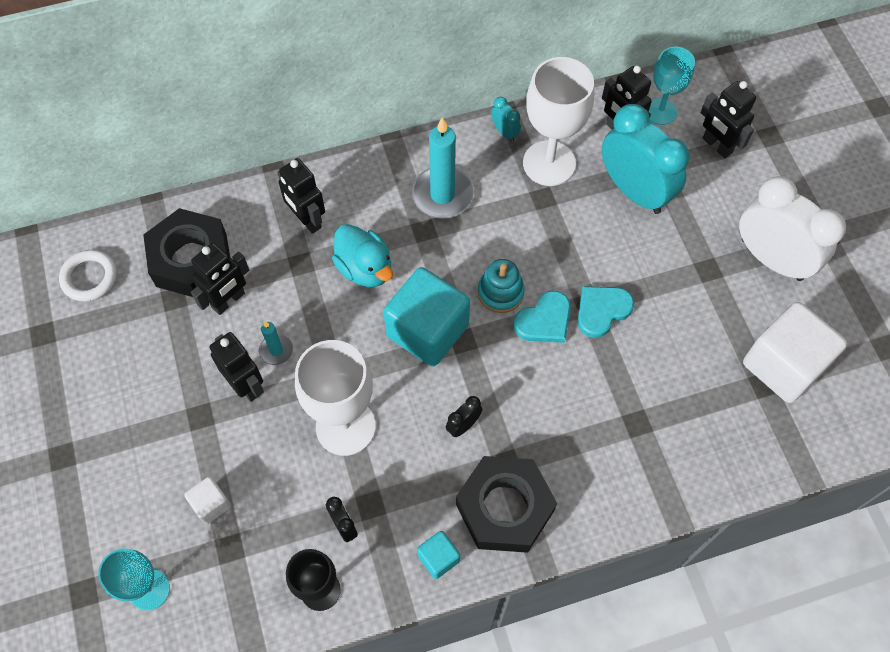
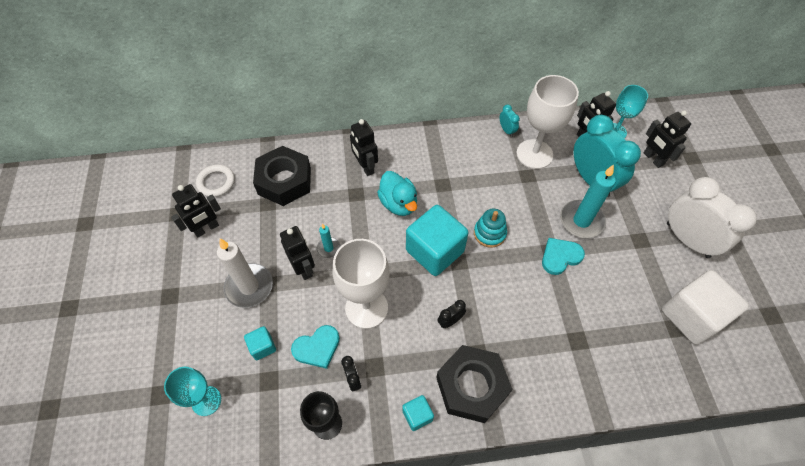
camera: 10 degrees right, 5 degrees down
(174, 424) = (249, 287): none -> white candle
(211, 504) = (262, 347): white cube -> turquoise cube
(228, 301) = (303, 211): black robot -> black robot (206, 229)
(442, 195) = (458, 164): turquoise candle -> turquoise candle (581, 221)
(544, 320) = (518, 257): turquoise heart -> turquoise heart (317, 347)

